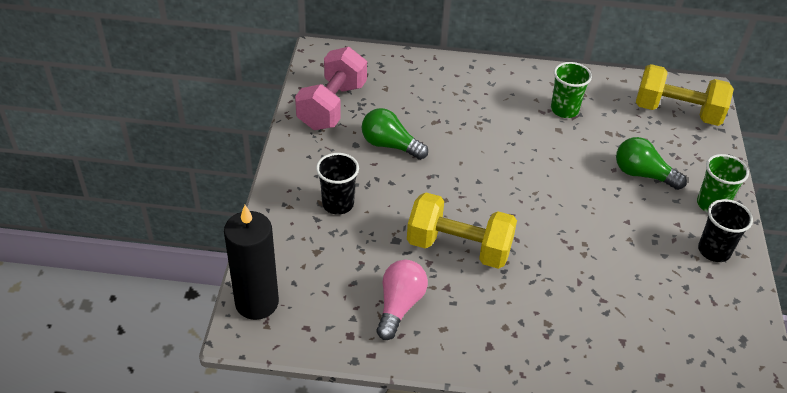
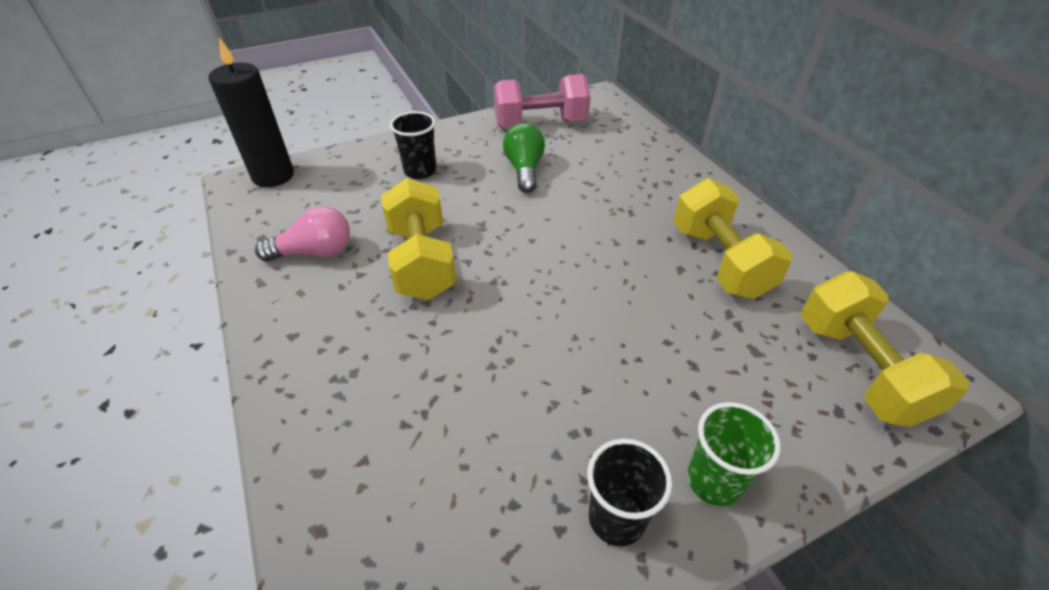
camera: 60 degrees right, 0 degrees up
(564, 110) = (719, 261): green cup -> yellow dumbbell
(643, 174) = (689, 374): green light bulb -> none

